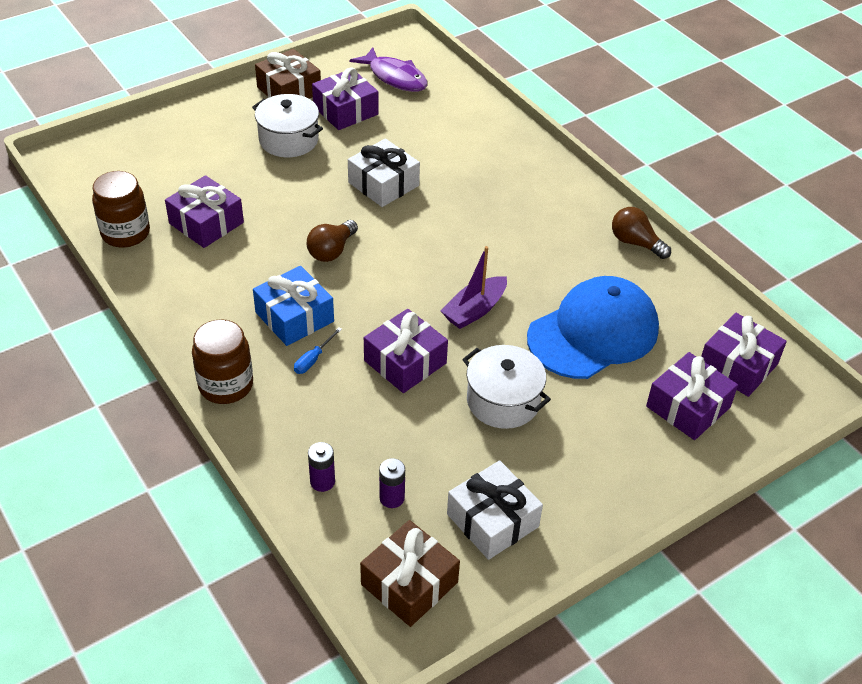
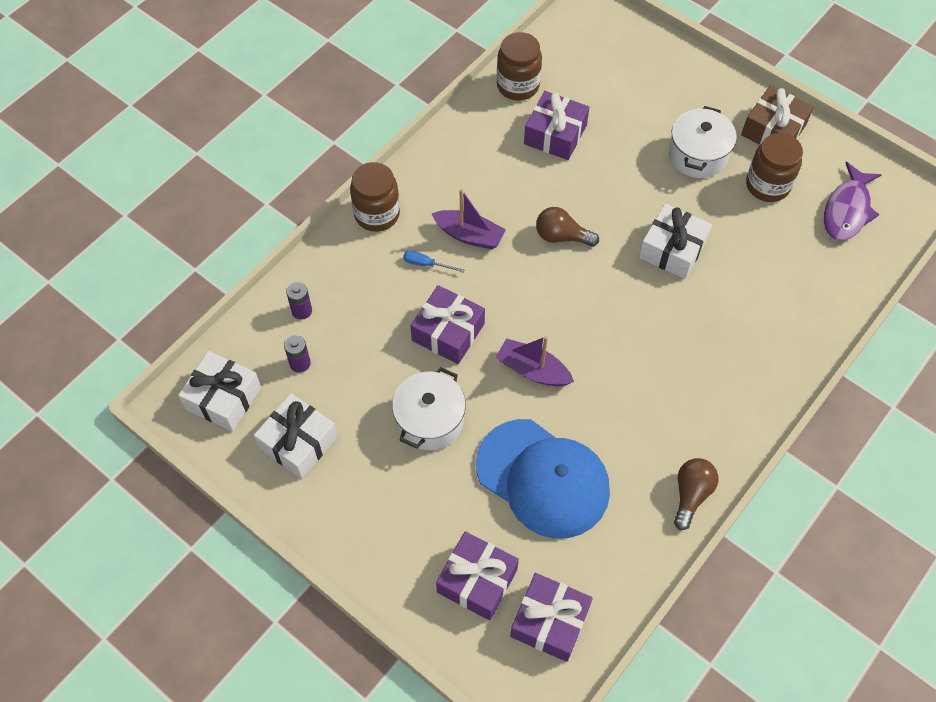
camera: 75 degrees right, 15 degrees up
(294, 317) = (469, 235): blue gift -> purple boat
(345, 110) = (767, 185): purple gift -> brown jar
(409, 583) = (223, 398): brown gift -> white gift

